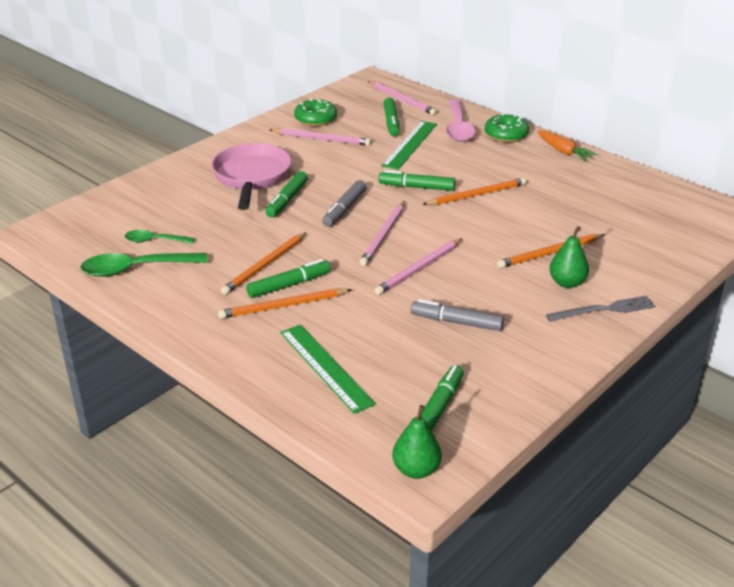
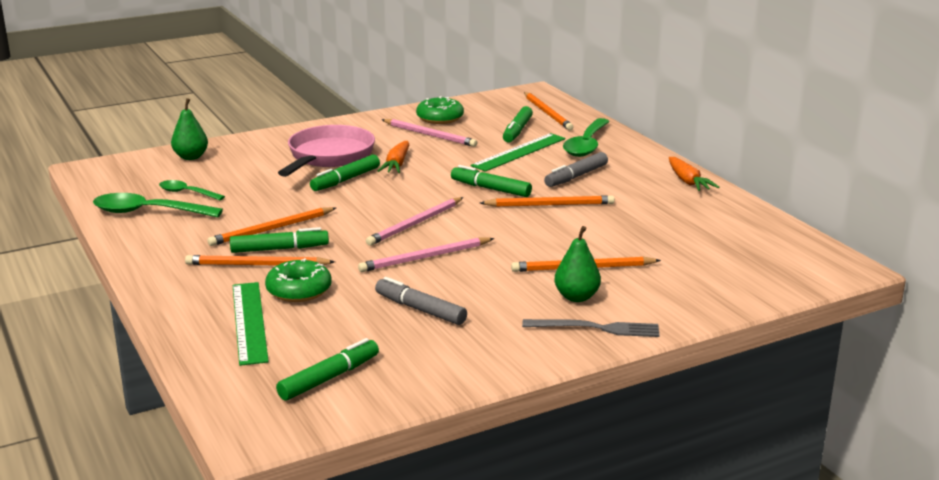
camera: 20 degrees right, 10 degrees down
(318, 175) = (396, 164): none -> orange carrot
(344, 209) = (396, 196): grey marker -> grey marker (576, 176)
(402, 100) = (547, 113): pink pencil -> orange pencil
(416, 470) = (255, 425): green pear -> green pear (191, 157)
(458, 128) = (586, 145): pink spoon -> green spoon
(506, 135) = (635, 158): green donut -> green donut (299, 290)

